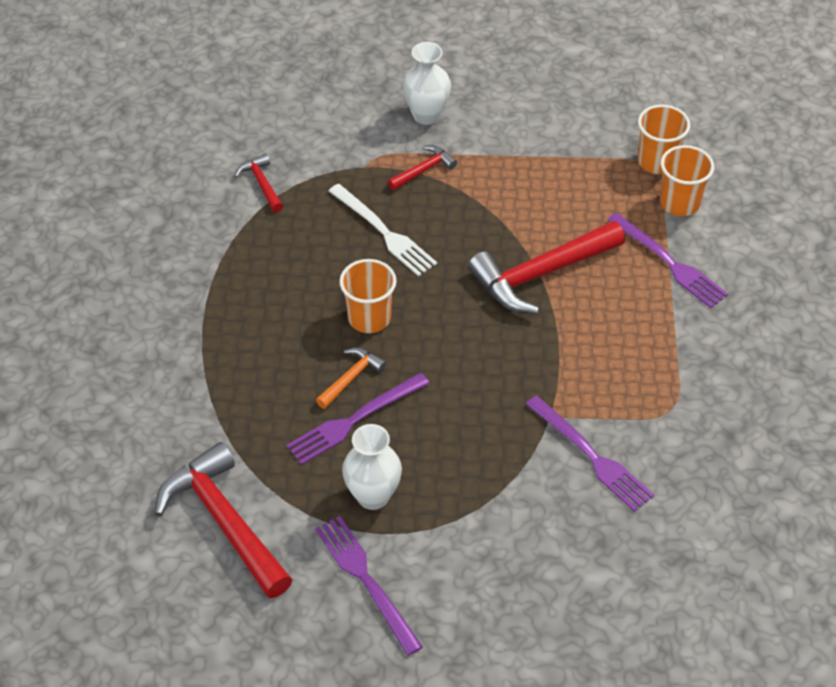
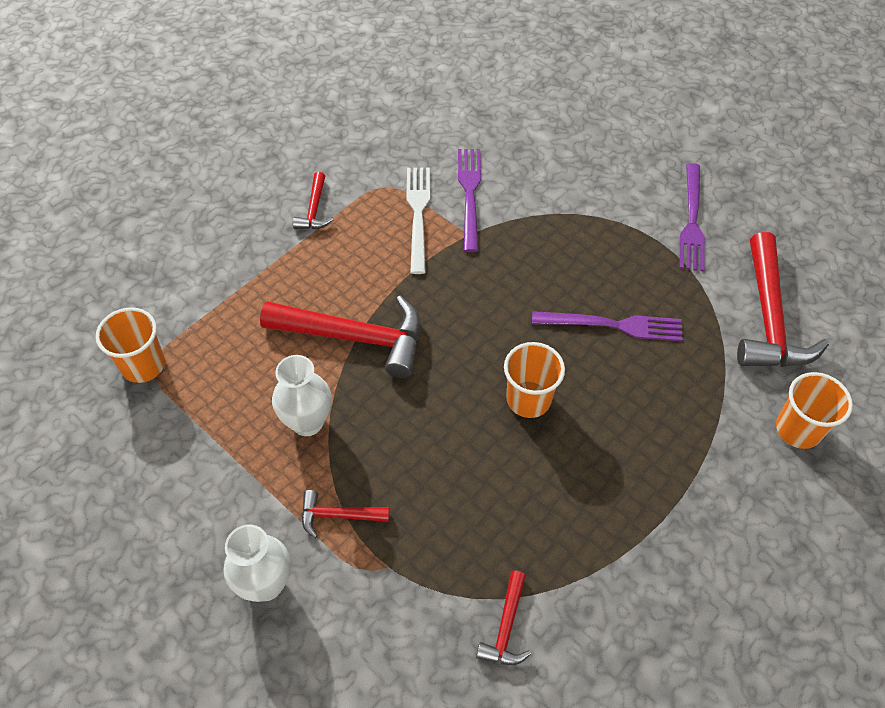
camera: 140 degrees left, 5 degrees up
(351, 377) = (587, 359): orange hammer -> none
(373, 496) = (644, 266): white vase -> white vase (307, 422)
(383, 232) = (440, 474): white fork -> white fork (418, 215)
(668, 262) = (253, 277): purple fork -> none
(679, 203) = (179, 317): orange cup -> orange cup (798, 429)
(698, 346) = (314, 210): none -> red hammer

